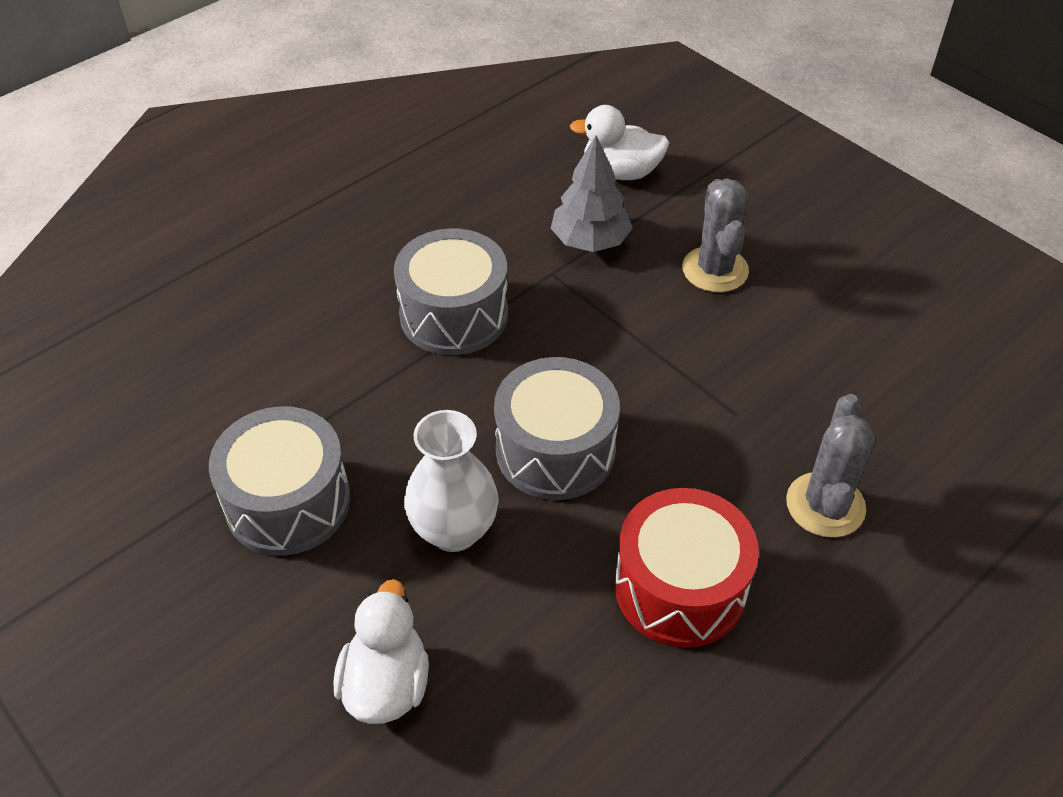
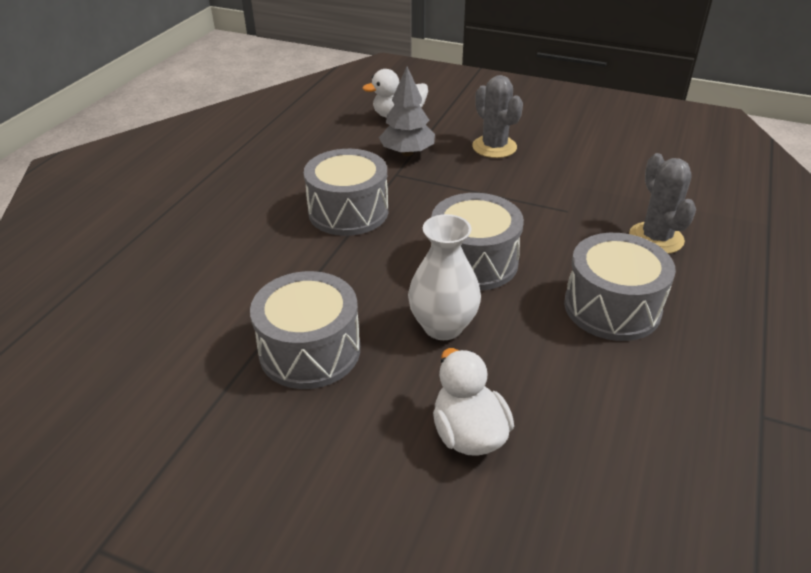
camera: 25 degrees left, 10 degrees down
(680, 587) = (612, 307): red drum -> grey drum

